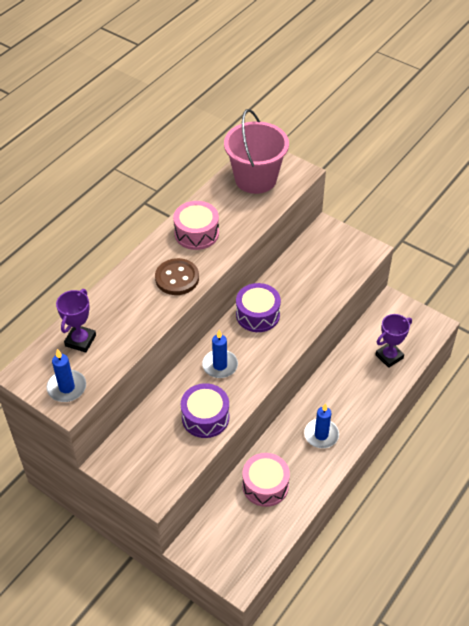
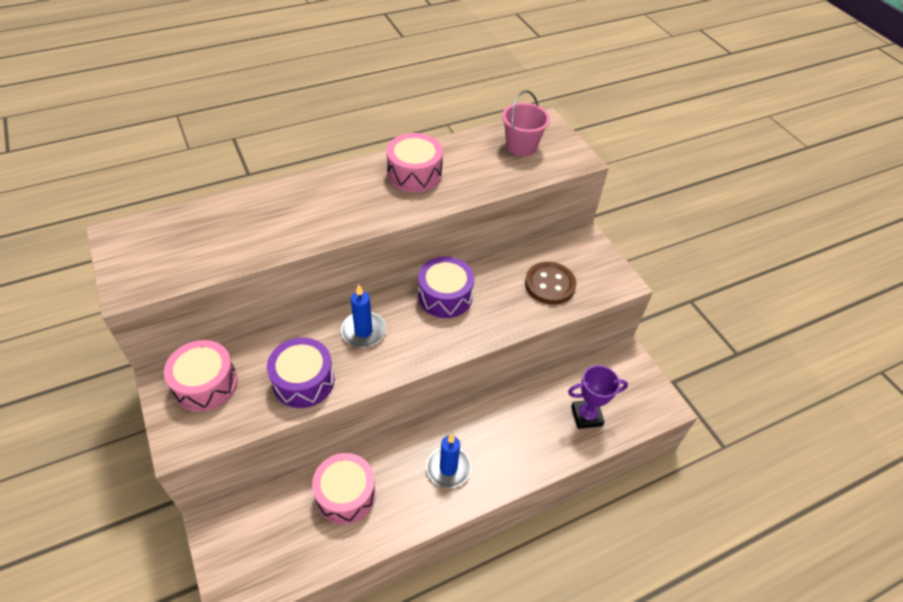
camera: 25 degrees right, 0 degrees up
(67, 387) = (144, 270): blue candle -> none
(80, 340) = (203, 228): purple trophy -> none
(139, 452) = (205, 384): none -> pink drum
(177, 278) = (356, 209): brown button -> brown button (549, 284)
(255, 179) = (521, 146): pink bucket -> pink bucket, size x0.60

